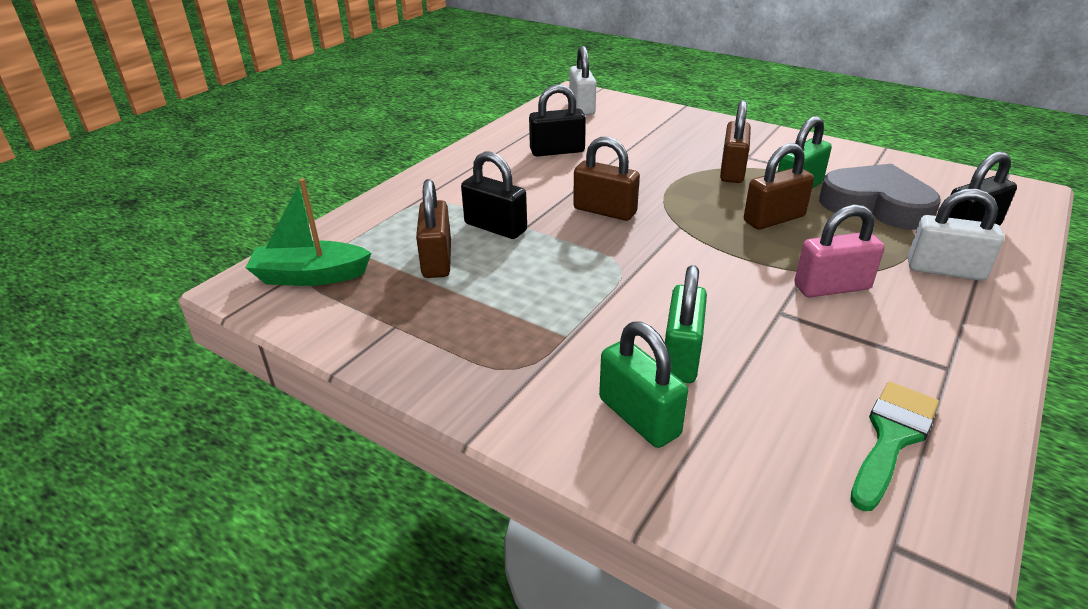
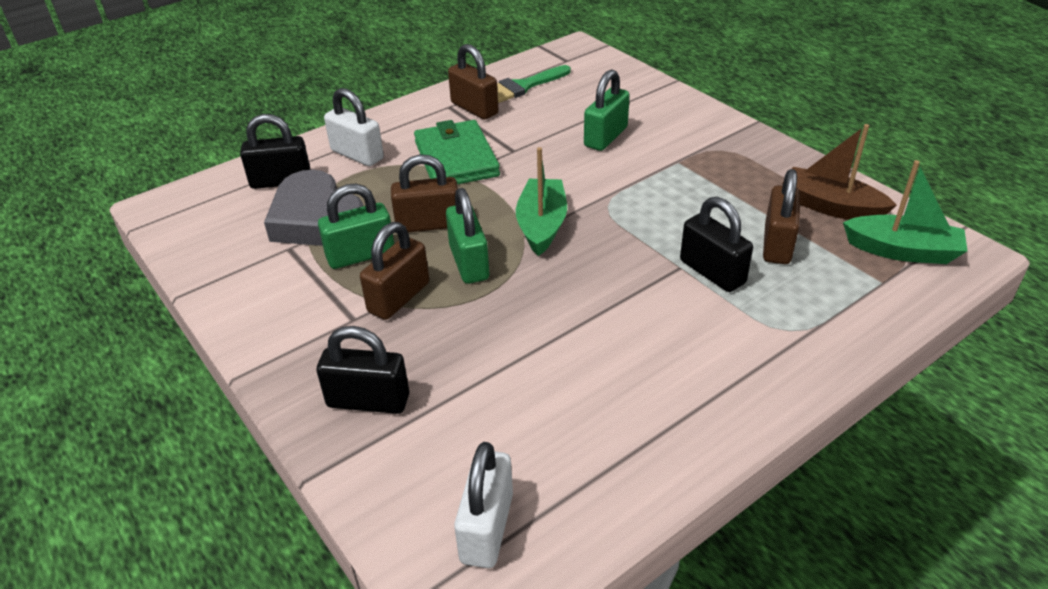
camera: 160 degrees left, 5 degrees up
(375, 310) = (830, 206): none -> brown boat
(557, 151) = (592, 394): black padlock -> black padlock (368, 401)
(605, 211) = (586, 269): brown padlock -> brown padlock (474, 108)
(639, 417) = (652, 114): green padlock -> green padlock (469, 263)
(670, 236) = (542, 225): none -> green boat
(831, 287) = (456, 159): pink padlock -> green wallet

